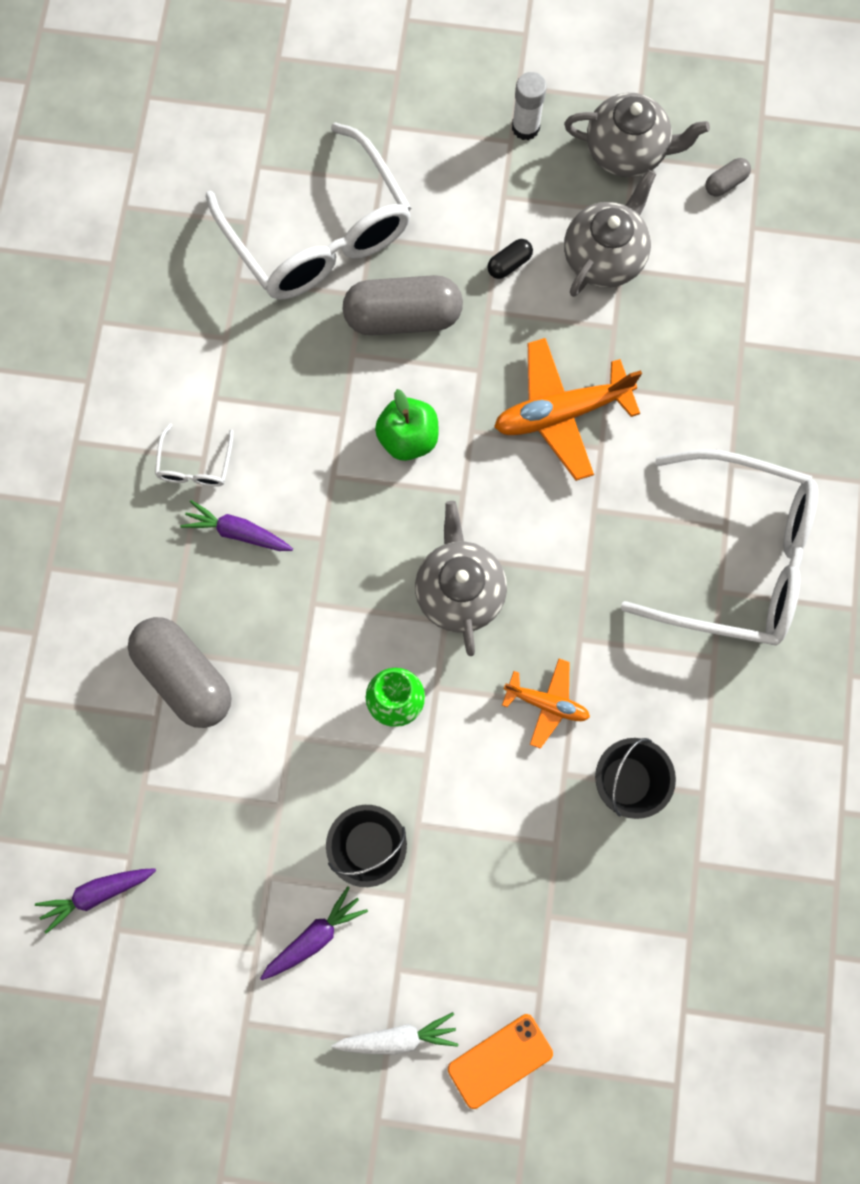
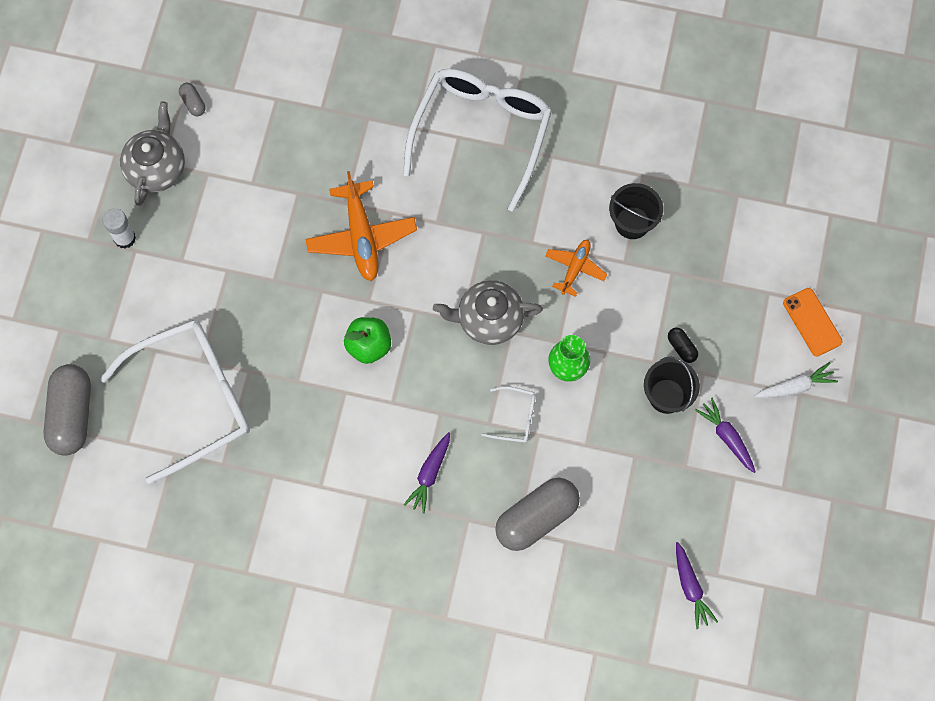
camera: 85 degrees left, 5 degrees down
(195, 465) = (373, 503): white glasses -> white glasses (515, 418)
(398, 1036) = (795, 386): white carrot -> white carrot turned 75 degrees clockwise
(403, 317) = (271, 341): grey capsule -> grey capsule (72, 415)
(509, 264) = (238, 261): black capsule -> black capsule (681, 347)
(604, 256) = (241, 193): grey teapot -> none

